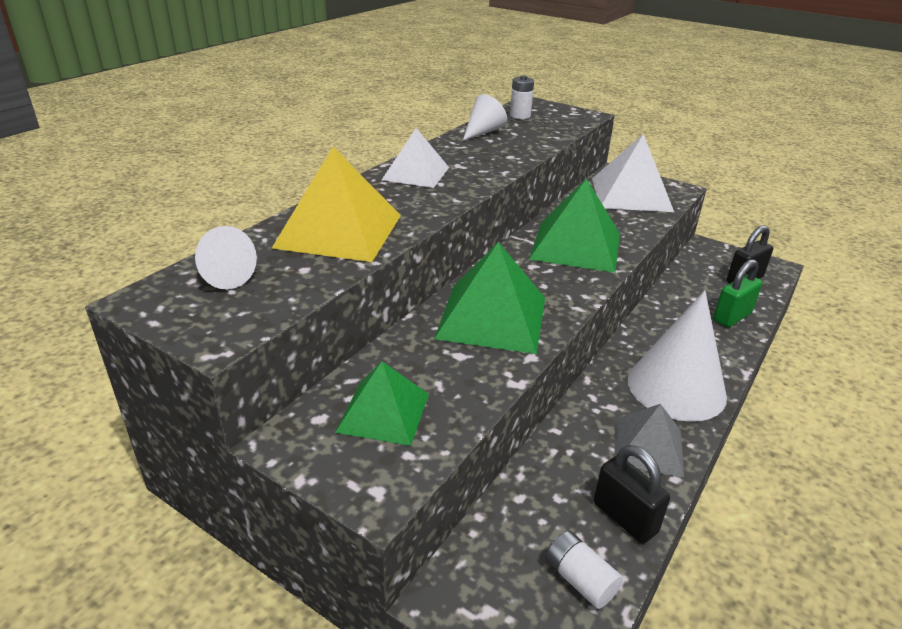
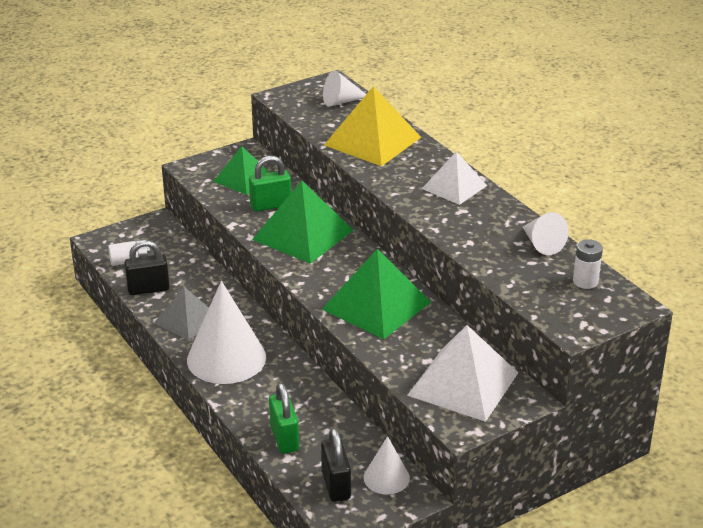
camera: 115 degrees right, 0 degrees up
(443, 362) = (271, 205): none -> green padlock
(707, 260) = (386, 478): none -> white cone

